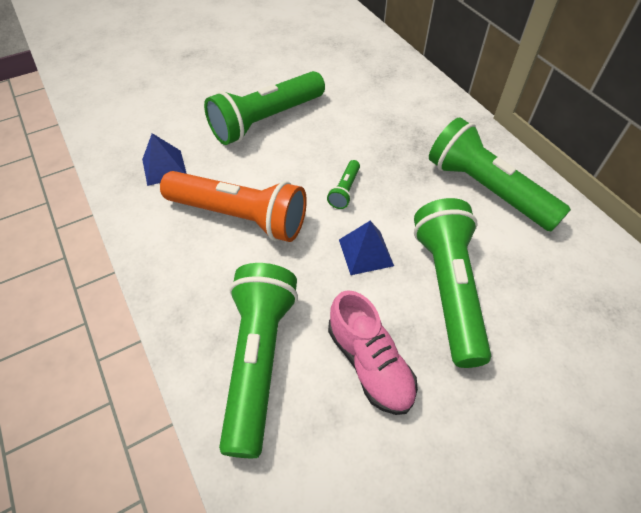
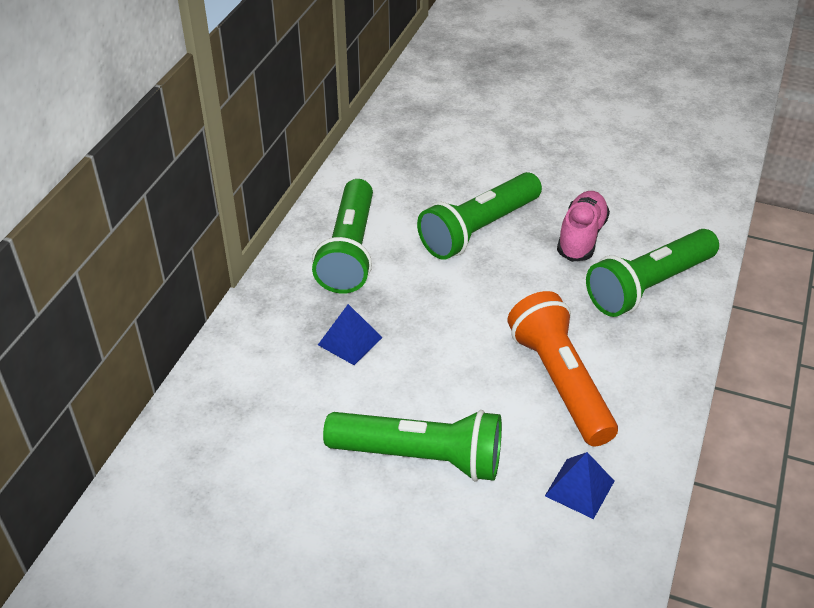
camera: 130 degrees left, 10 degrees down
(345, 190) = (449, 333): green flashlight -> none
(365, 252) = (499, 285): blue pyramid -> blue pyramid (350, 341)

